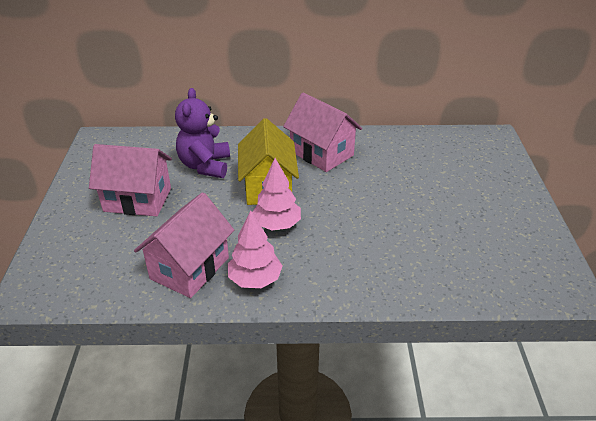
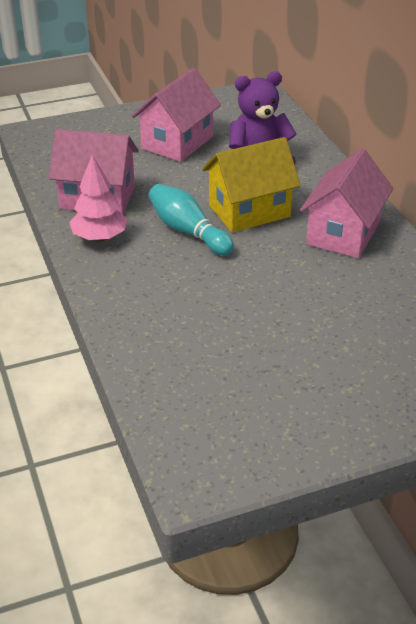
camera: 70 degrees right, 0 degrees up
(137, 200) = (177, 143): pink house -> pink house turned 45 degrees clockwise
(277, 225) = (188, 231): pink tree -> turquoise bowling pin

